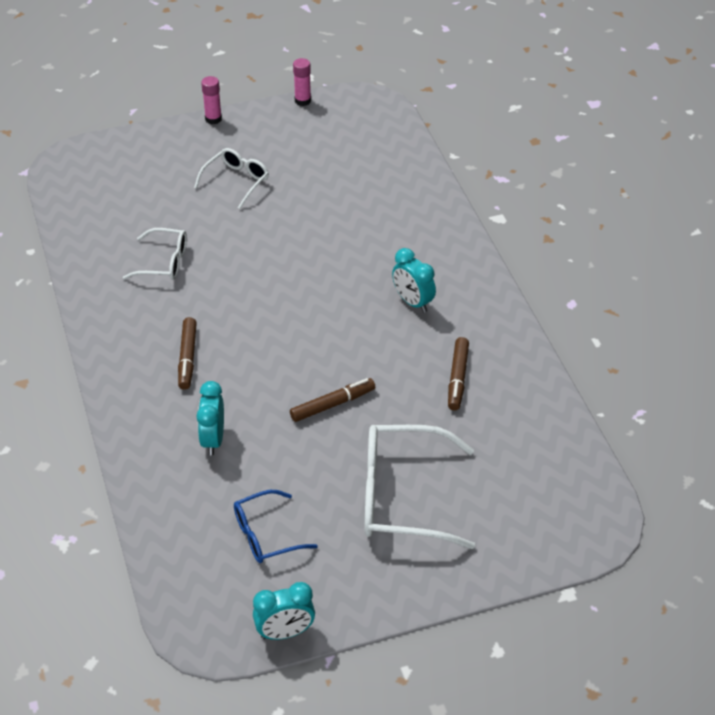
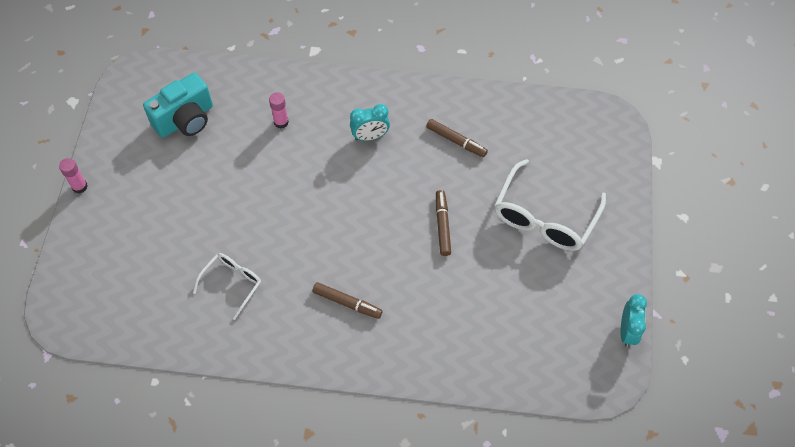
camera: 65 degrees left, 15 degrees up
(213, 439) = (438, 314): turquoise clock -> none
(236, 181) = (169, 198): white glasses -> none
(265, 535) = (541, 313): blue glasses -> none
(302, 101) = (102, 116): pink glue stick -> pink glue stick (281, 122)
(337, 157) = (185, 119): none -> turquoise camera

